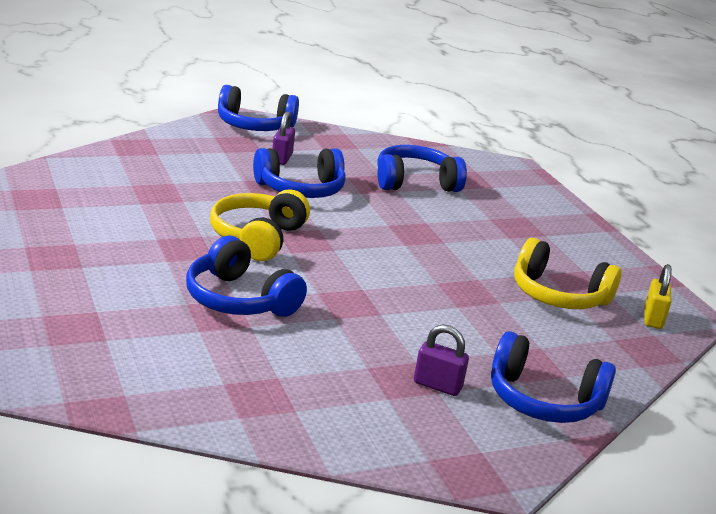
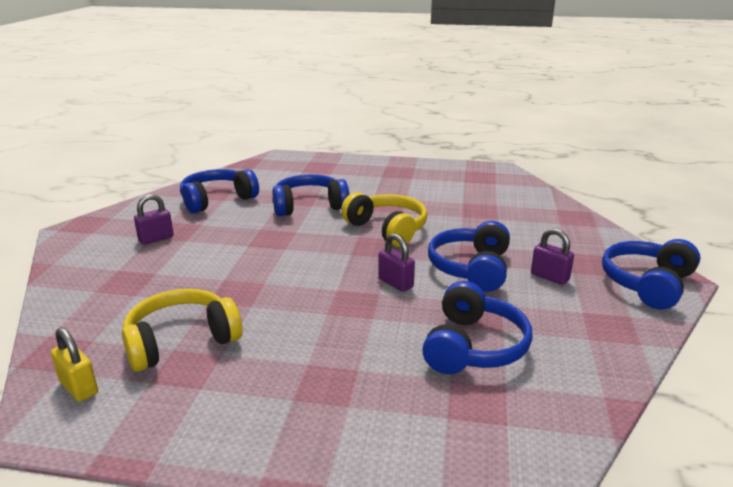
camera: 125 degrees right, 0 degrees up
(364, 219) = (395, 283): none -> purple padlock
(543, 400) = (91, 269): blue headphones -> blue headphones (217, 200)

